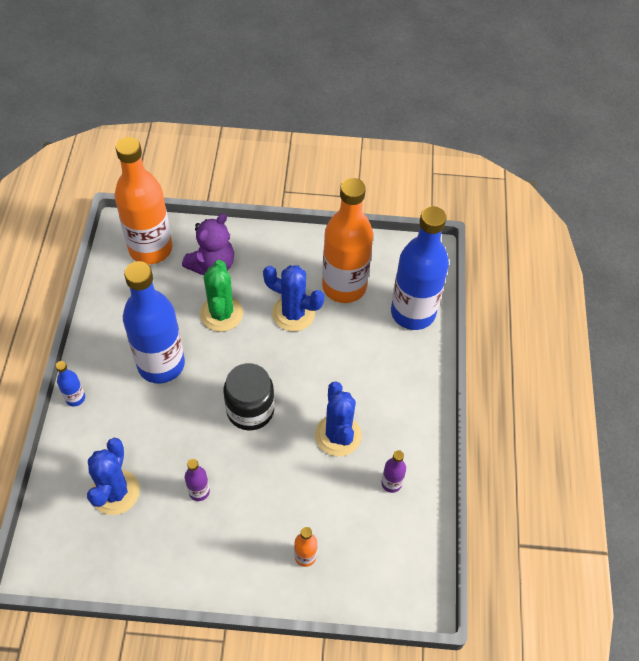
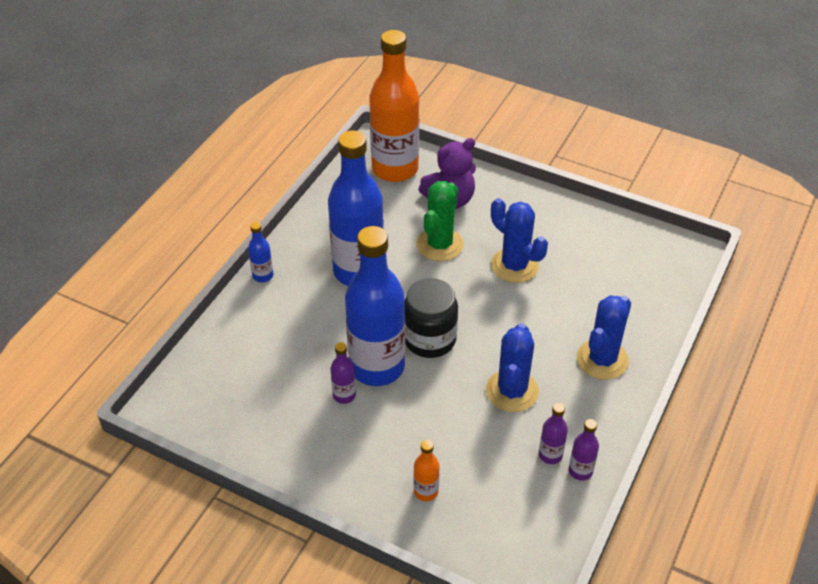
camera: 25 degrees right, 10 degrees down
(115, 492) = (262, 368): blue cactus -> blue cactus (602, 359)
(344, 286) = (580, 256): orange bottle -> none
(413, 312) = (646, 302): blue bottle -> blue bottle (377, 367)
(420, 489) = (580, 471): none -> purple bottle

